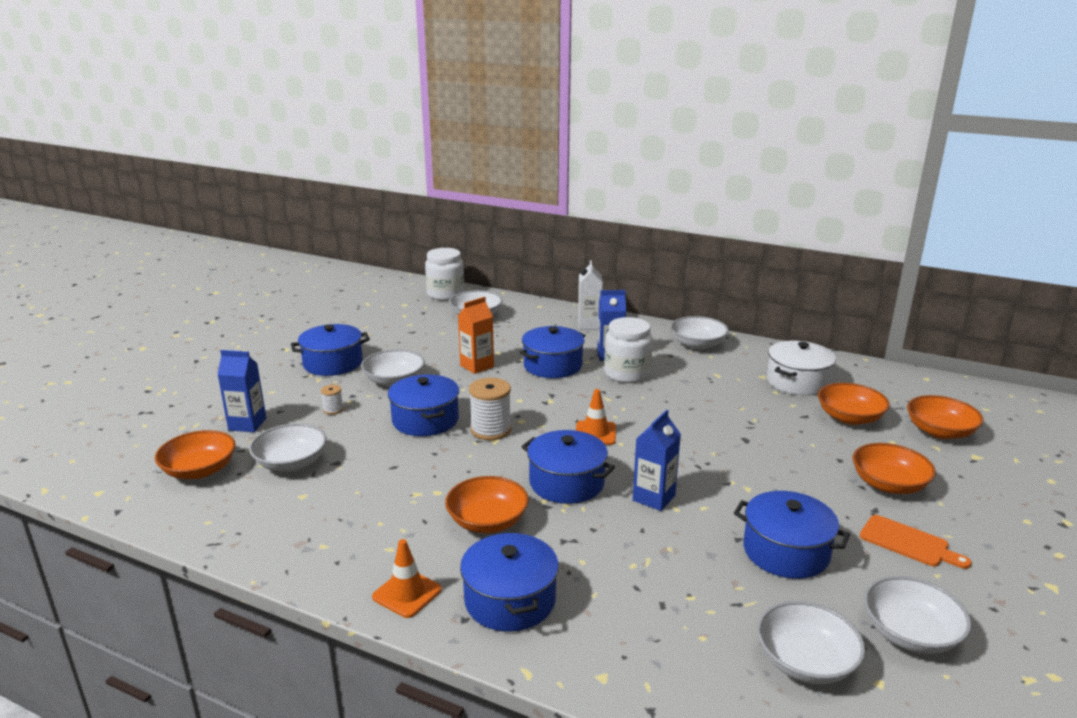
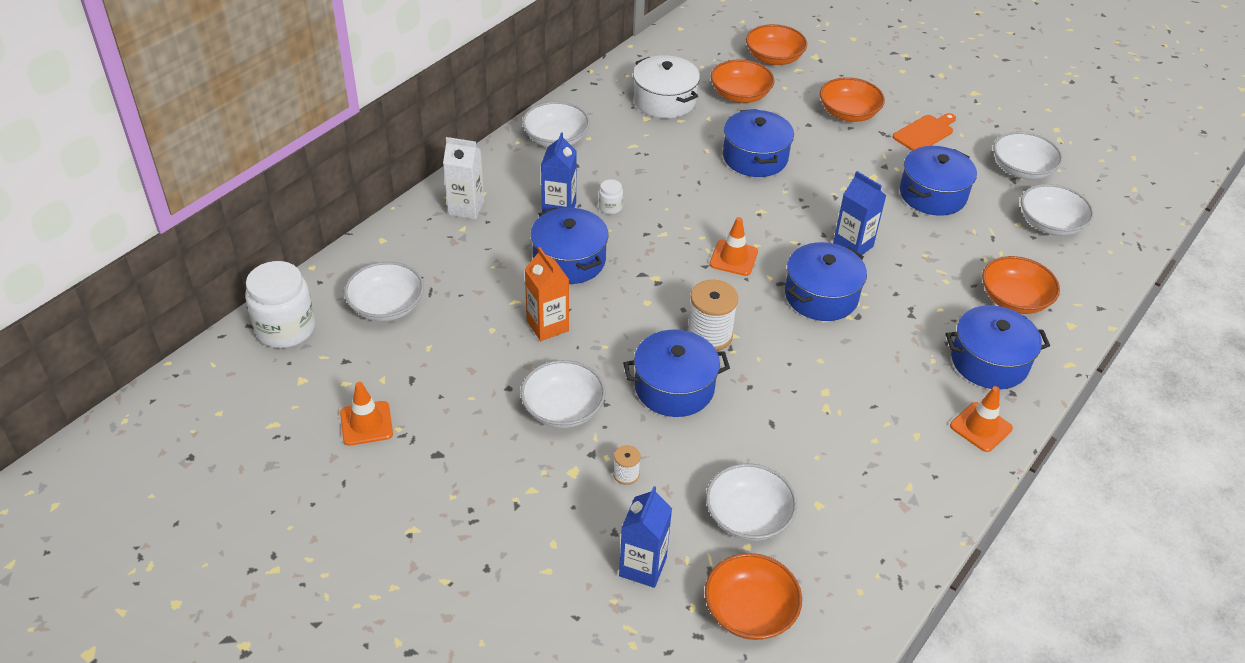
camera: 80 degrees left, 20 degrees up
(333, 363) = (485, 473): blue pot -> blue pot (755, 157)
(371, 325) = (366, 423): none -> orange traffic cone
(487, 521) = (878, 360): orange bowl -> orange bowl (1014, 299)
(627, 374) = (610, 207): white jar -> white jar, size x0.45

